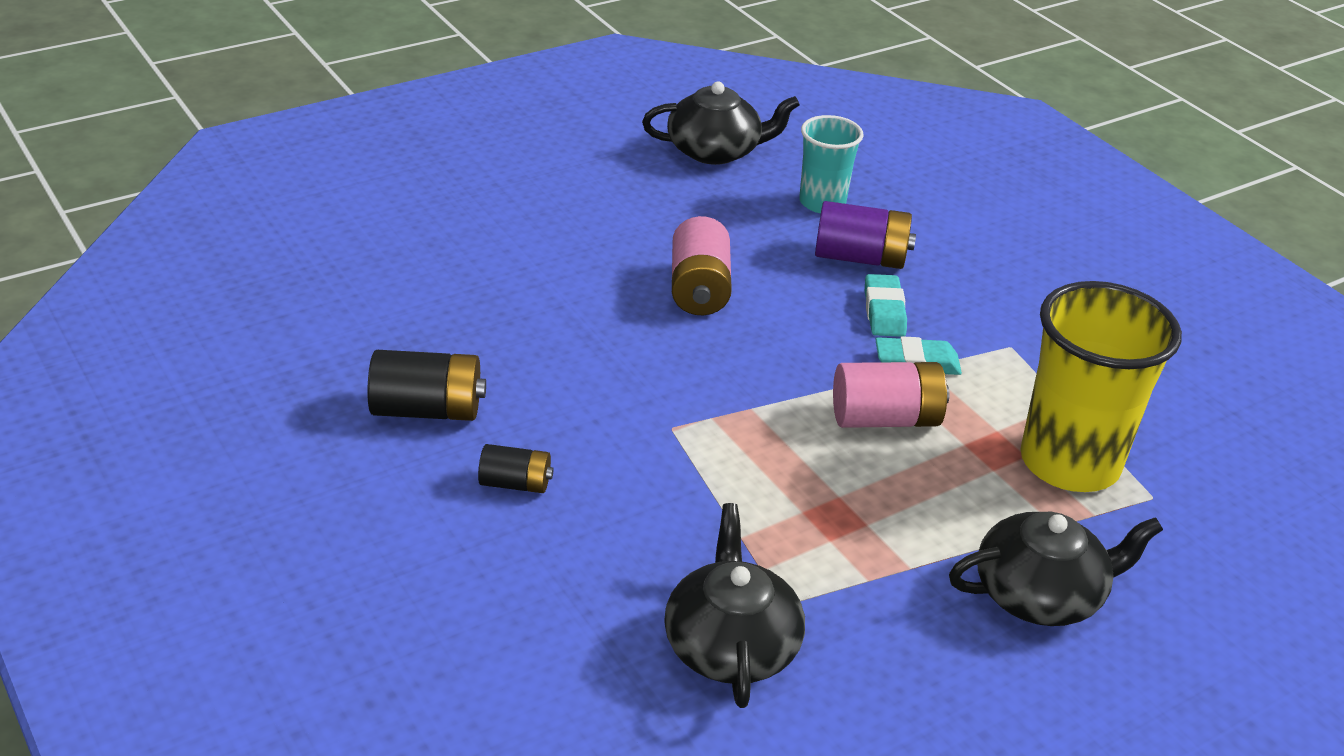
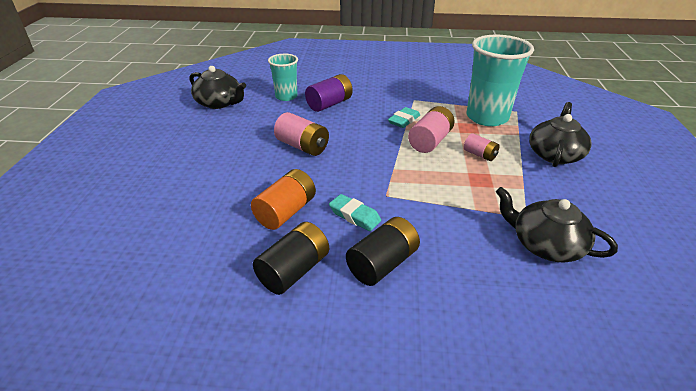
camera: 50 degrees left, 0 degrees up
(515, 484) = (382, 264): black battery -> black battery, size x1.65
(530, 348) = (286, 212): none -> orange battery
(715, 151) = (219, 103): black teapot -> black teapot turned 90 degrees clockwise
(884, 311) = (366, 113): turquoise eraser -> turquoise eraser (354, 216)
(915, 494) = (480, 155): none -> pink battery
(1069, 463) = (487, 117): yellow cup -> turquoise cup

